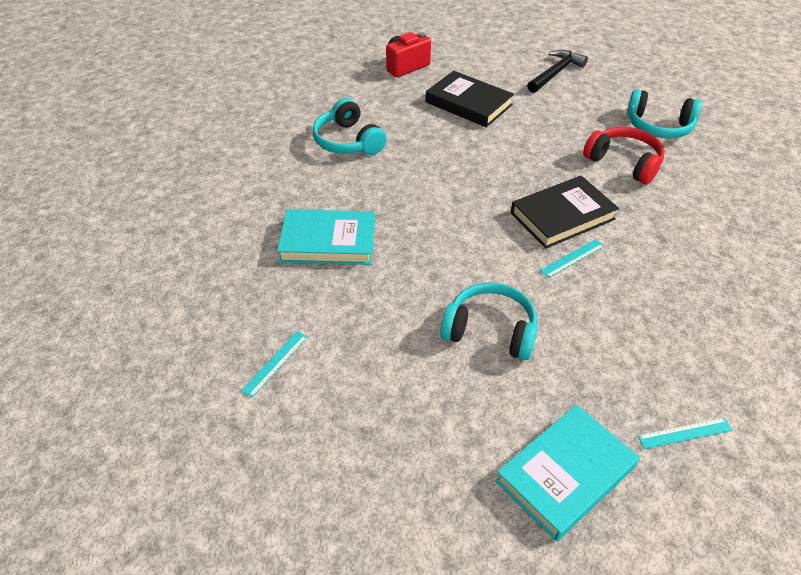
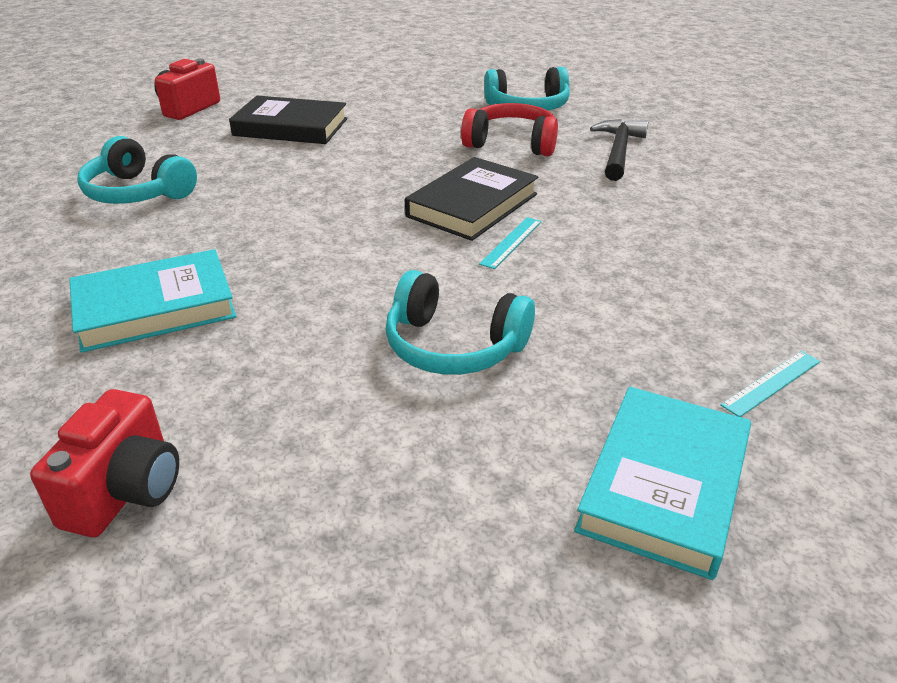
camera: 25 degrees left, 10 degrees down
(275, 363) = (125, 491): turquoise ruler -> red camera
(490, 331) = (453, 346): turquoise headphones -> turquoise headphones turned 150 degrees counterclockwise
(555, 73) = (382, 84): black hammer -> black hammer (618, 151)

